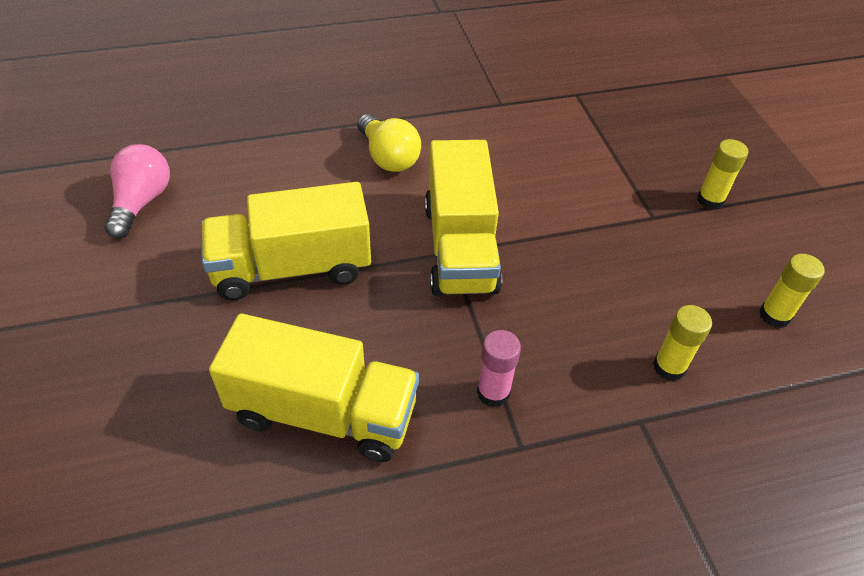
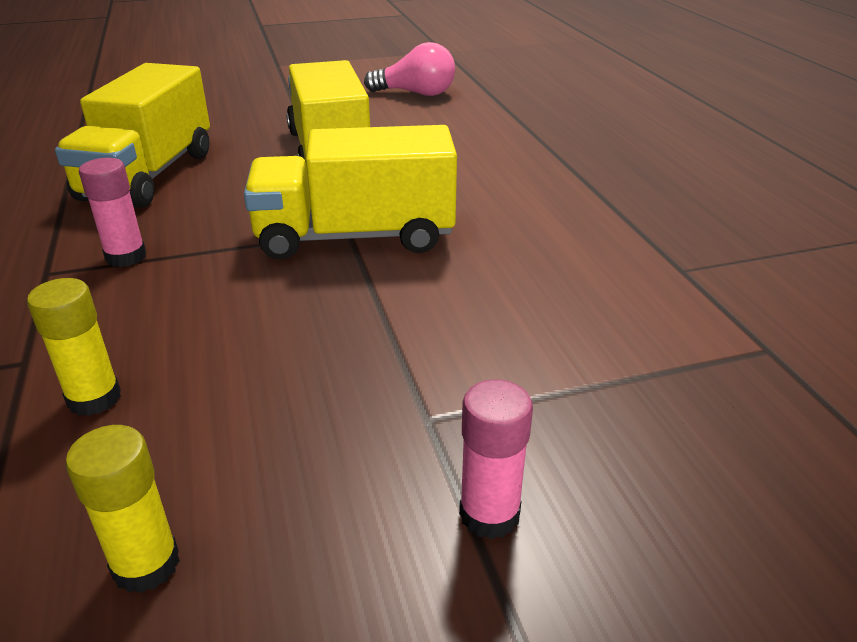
camera: 90 degrees right, 15 degrees down
(388, 157) = (515, 190): yellow light bulb -> none
(710, 200) = (489, 514): yellow glue stick -> pink glue stick

